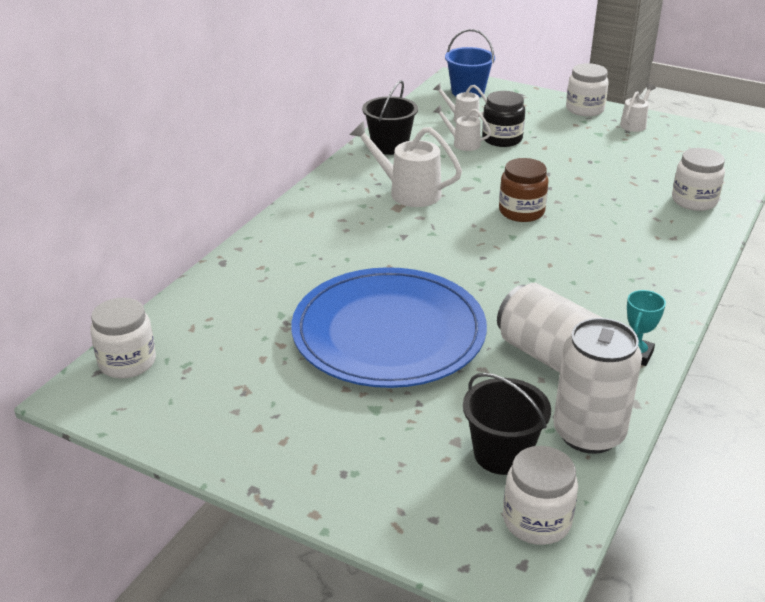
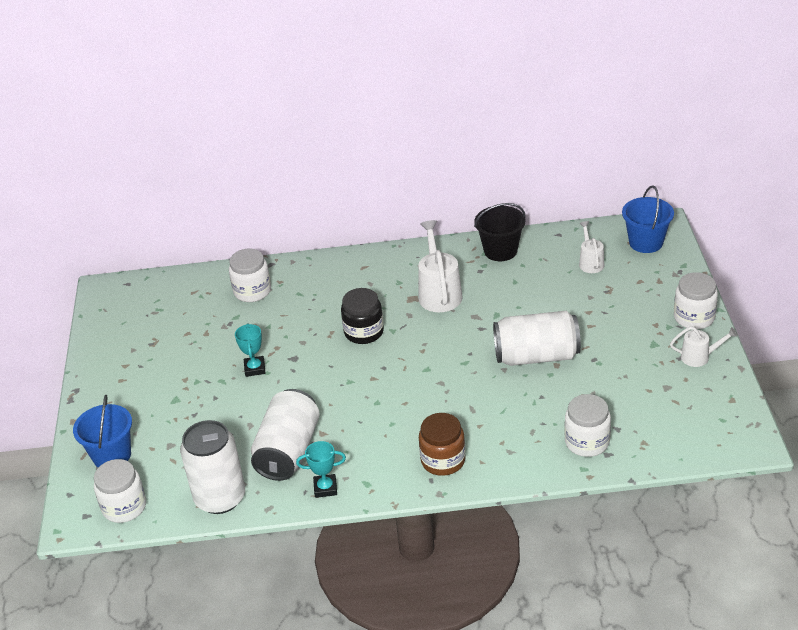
camera: 60 degrees right, 5 degrees up
(127, 362) = (143, 288): white jar -> white jar (252, 291)
(388, 333) = (255, 368): blue plate -> turquoise trophy
(424, 499) = (112, 455): none -> blue bucket
(462, 143) = (546, 282): white watering can -> none
(502, 139) = (579, 298): black jar -> black jar (364, 332)
(502, 454) = (172, 469): black bucket -> none
(521, 212) = (468, 358): brown jar -> brown jar (443, 460)
(557, 182) = (536, 356): none -> white can

